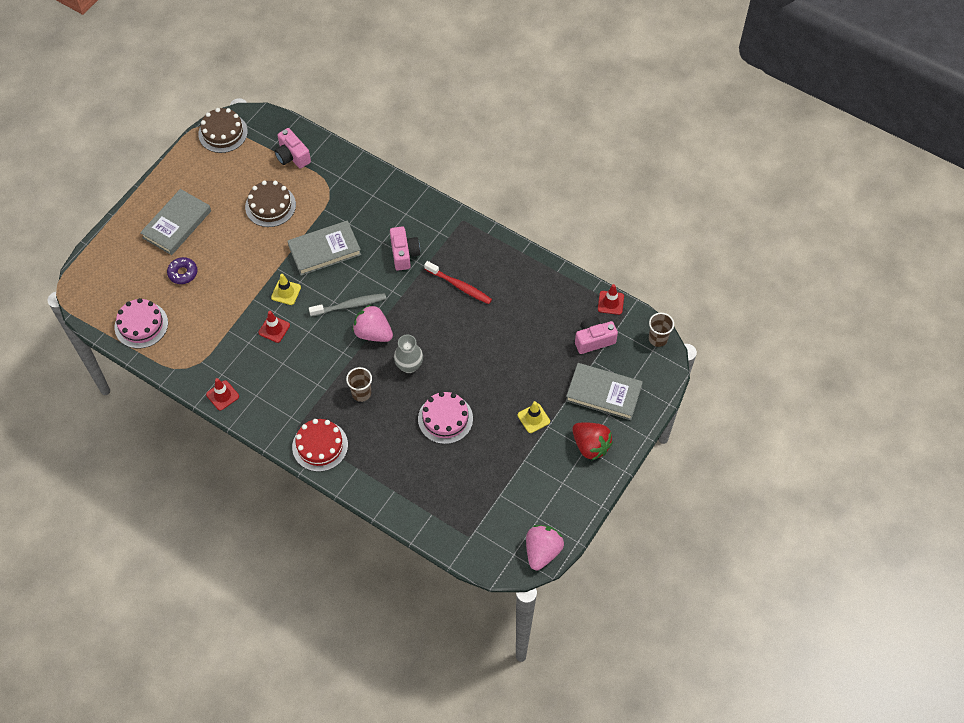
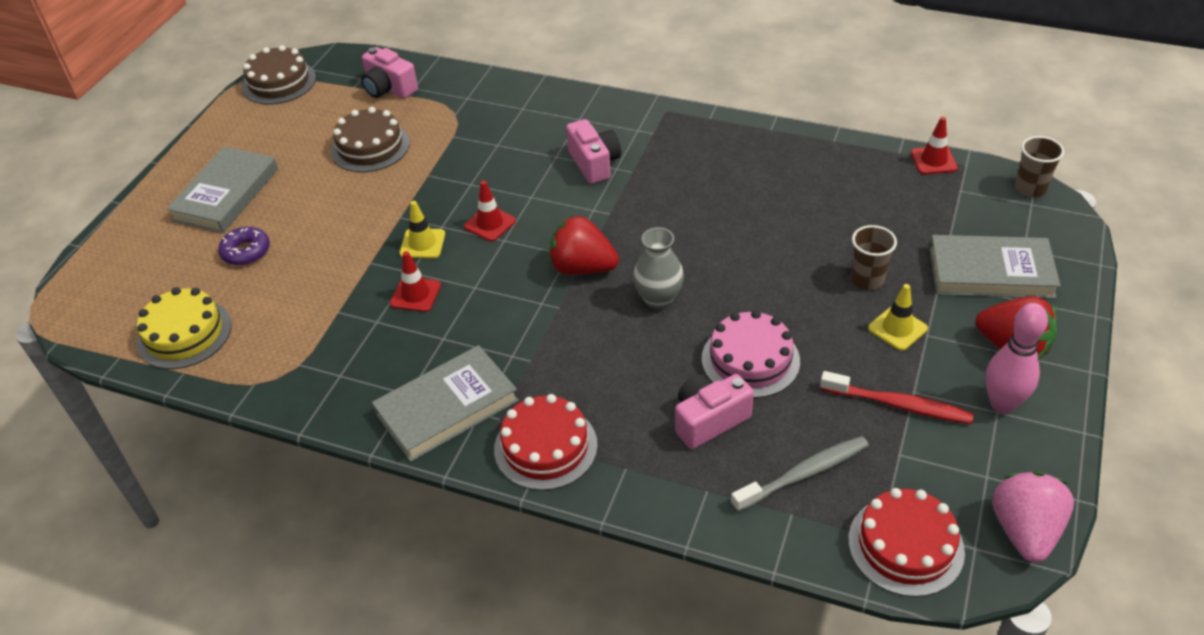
camera: 10 degrees left, 15 degrees down
(141, 325) = (184, 334): pink cake -> yellow cake
(222, 395) = (348, 406): red traffic cone -> red traffic cone (490, 224)
(324, 250) = (469, 182): grey book -> grey book (447, 407)
(350, 305) = (532, 240): grey toothbrush -> grey toothbrush (803, 474)
(361, 393) = (592, 353): brown cup -> brown cup (867, 279)
(373, 333) = (582, 268): pink strawberry -> red strawberry
(459, 286) = (695, 184): red toothbrush -> red toothbrush (898, 405)
(480, 545) = (905, 545): none -> red cake
(567, 479) = (1002, 404): none -> pink bowling pin
(593, 340) = (935, 209): pink camera -> pink camera (709, 420)

